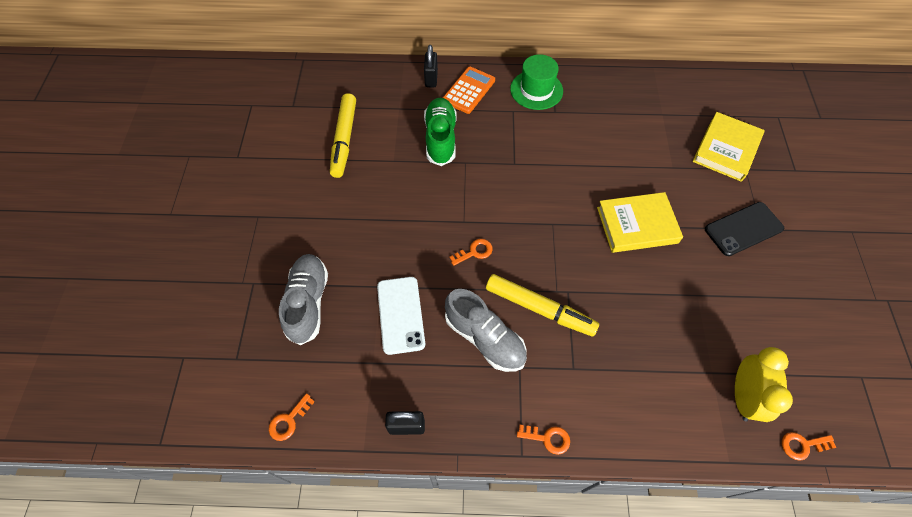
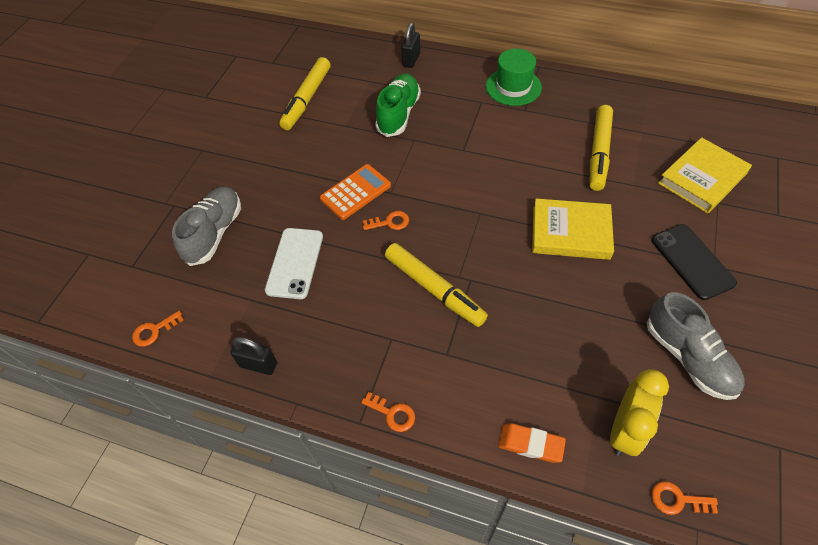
camera: 20 degrees right, 5 degrees down
(469, 90) = (444, 76): orange calculator -> orange calculator (355, 192)
(485, 338) = (367, 303): grey shoe -> grey shoe (688, 357)
(634, 142) = (599, 153): none -> yellow marker
(673, 432) = (530, 444): none -> orange eraser
(743, 229) = (692, 261): black phone -> black phone turned 75 degrees clockwise

